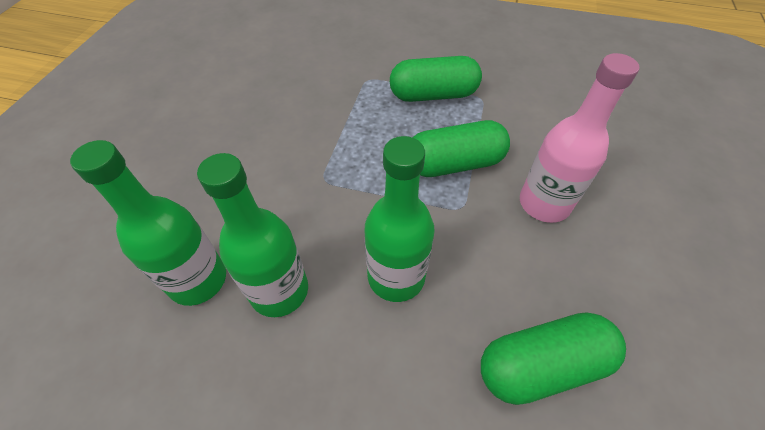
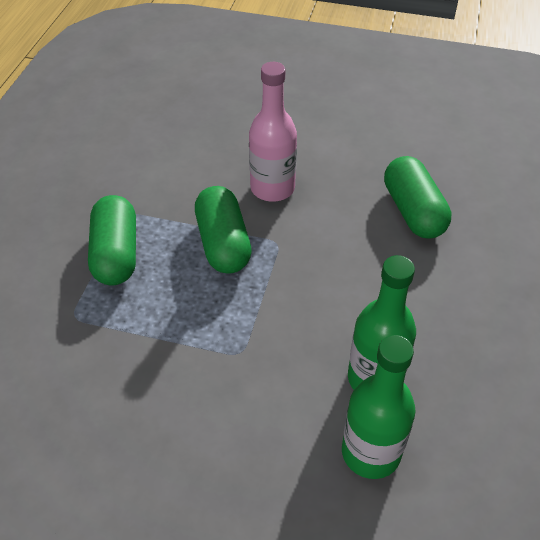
camera: 90 degrees left, 5 degrees down
(396, 277) = (352, 291): green bottle -> none

